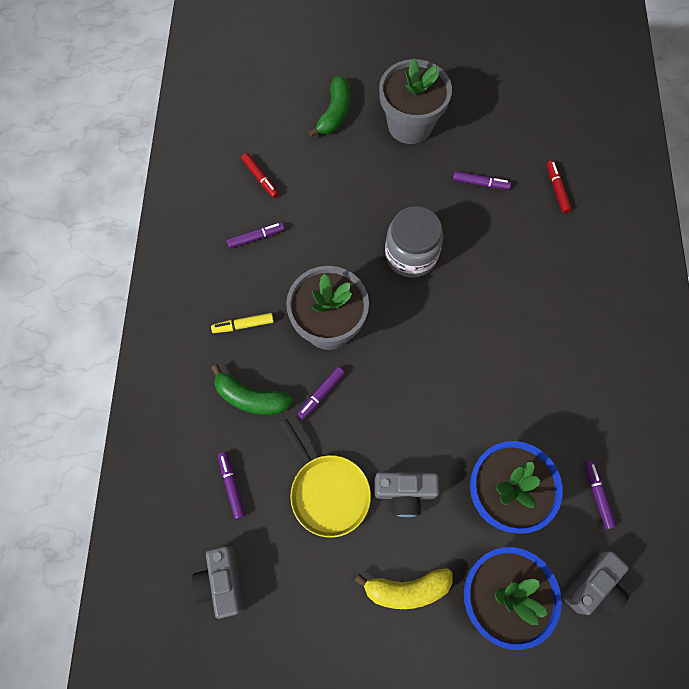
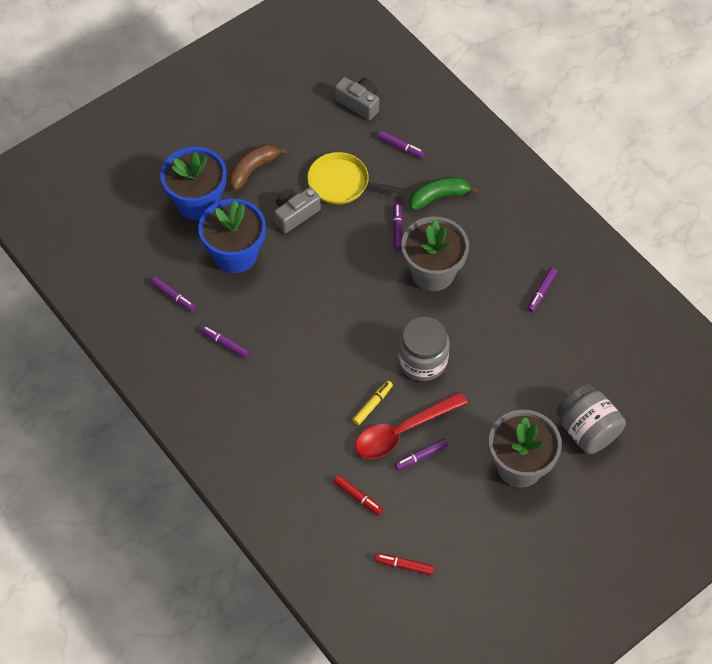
camera: 140 degrees right, 10 degrees down
(243, 325) = (488, 232): yellow marker -> yellow marker (372, 404)
(260, 178) = (585, 335): red marker -> red marker (404, 565)
(334, 113) = (587, 430): green banana -> grey jar
(406, 589) = (252, 170): yellow banana -> brown banana
(478, 212) = (402, 431): none -> red spoon
(578, 402) = (225, 344): none -> purple marker
(593, 586) = (143, 245): grey camera -> none

